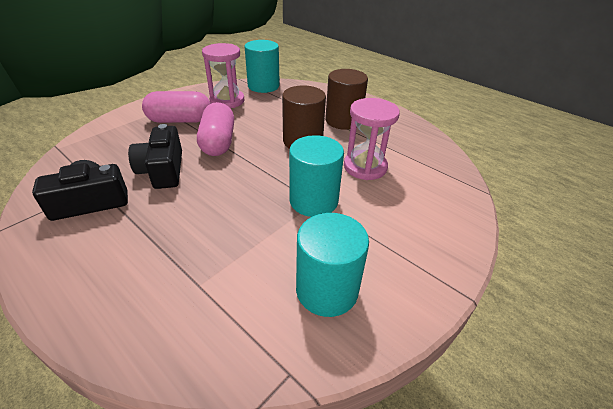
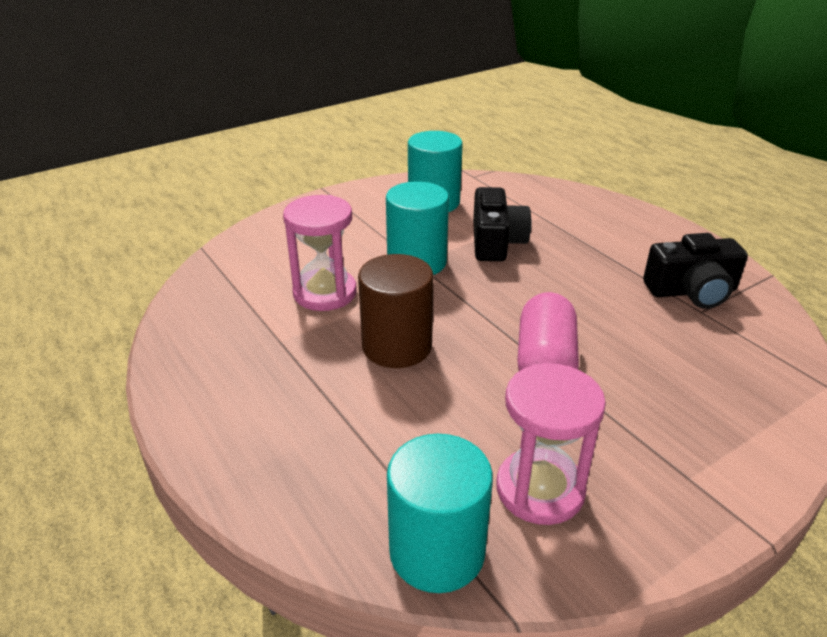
camera: 165 degrees left, 5 degrees down
(163, 170) = (620, 322): black camera -> black camera (496, 242)
(180, 120) = (634, 429): pink capsule -> none
(343, 120) = (296, 385): brown cylinder -> none

